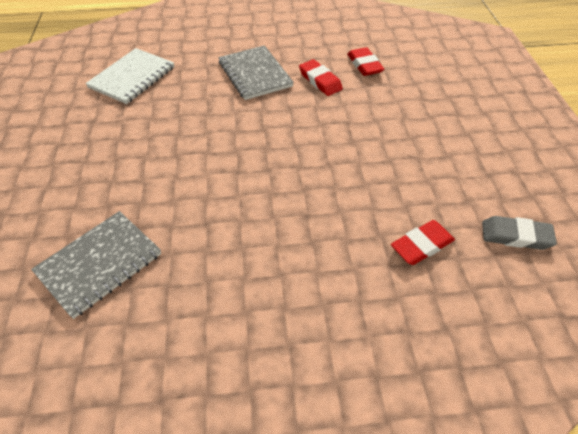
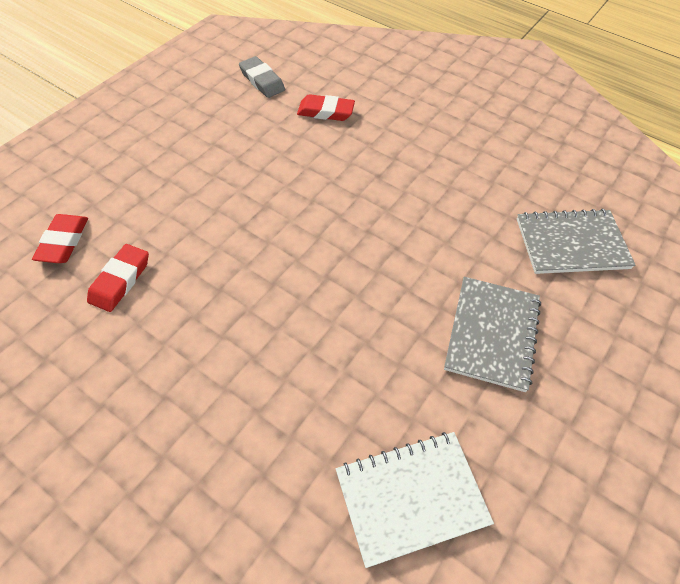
camera: 140 degrees left, 5 degrees up
(255, 74) = (250, 366): grey notebook -> grey notebook (491, 334)
(320, 81) = (196, 295): red eraser -> red eraser (63, 242)

